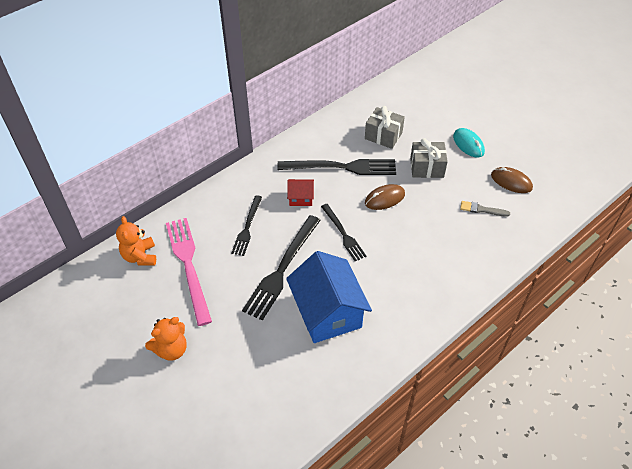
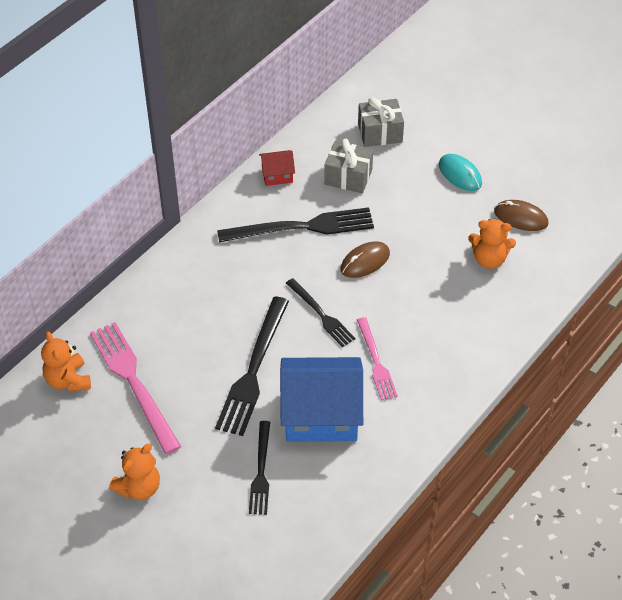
camera: 10 degrees left, 0 degrees up
(247, 227) = (197, 323): black fork -> black fork (261, 471)
(301, 198) = (257, 275): red house -> red house (277, 175)
(327, 312) = (321, 414): blue house -> blue house turned 60 degrees counterclockwise
(379, 276) = (376, 361): none -> pink fork
(427, 168) = (411, 213): grey gift -> grey gift (380, 133)
(482, 209) = (489, 259): grey brush -> orange teddy bear

